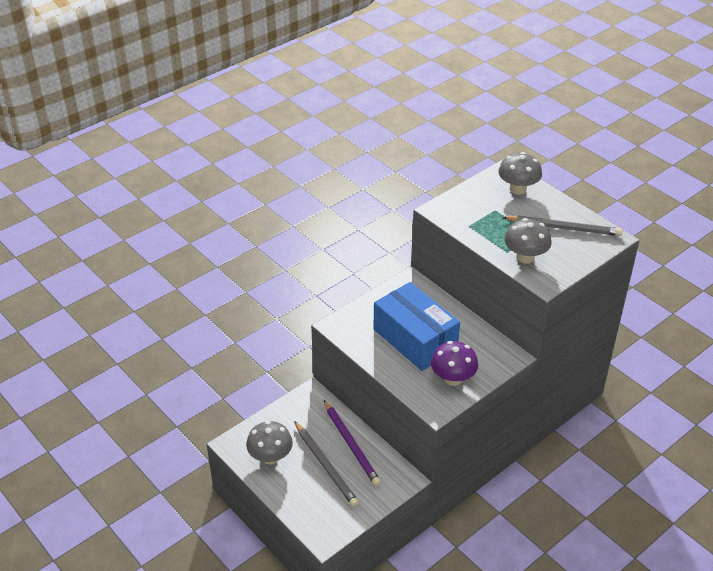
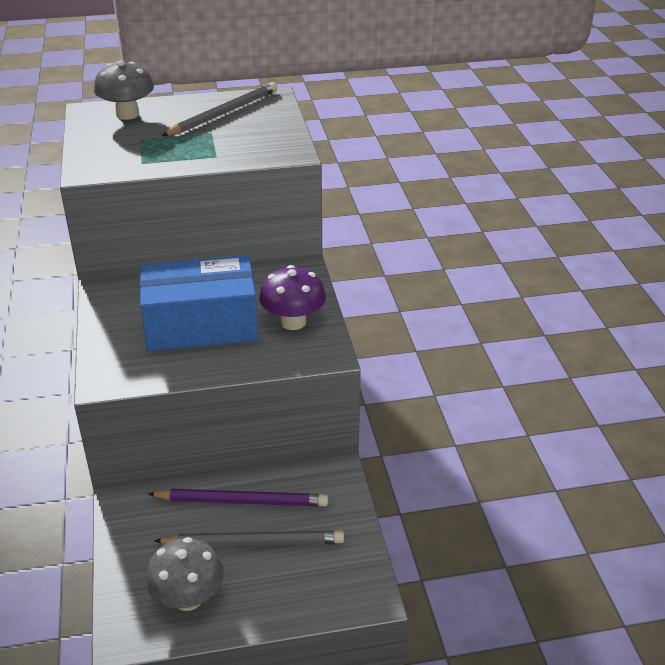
camera: 60 degrees left, 5 degrees down
(525, 257) = (239, 149): grey mushroom -> none

